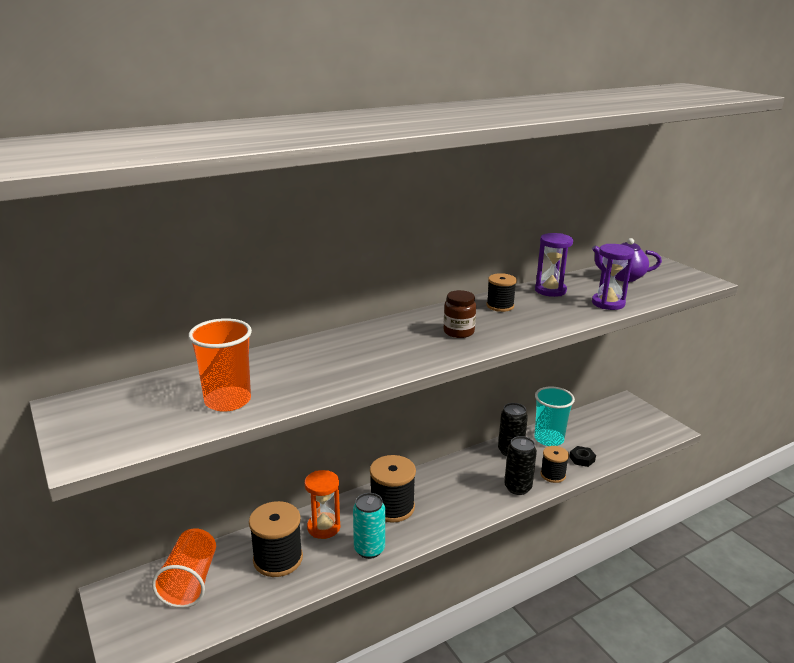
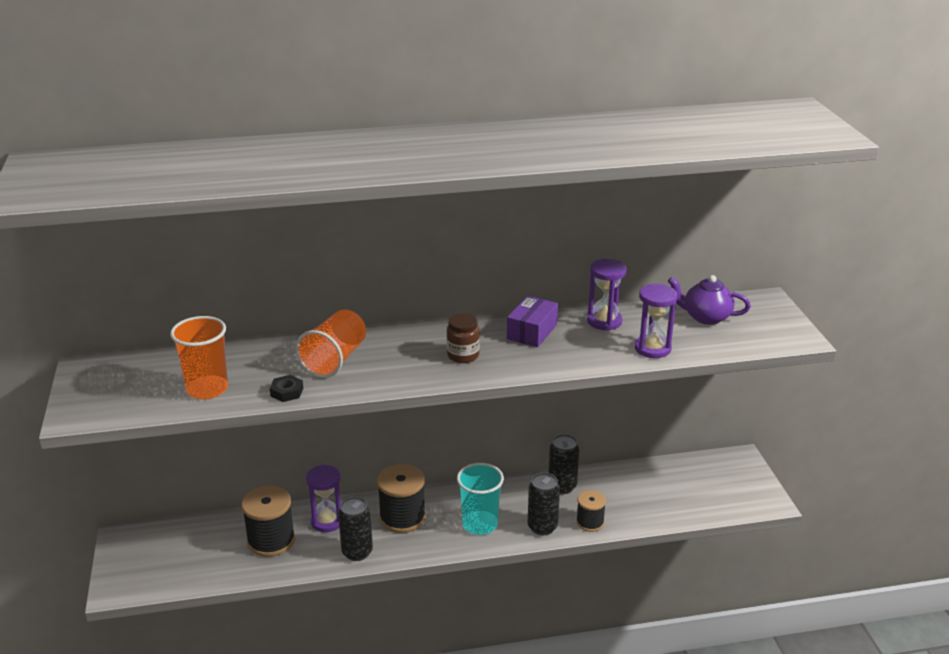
camera: 20 degrees right, 5 degrees up
(190, 581) = (188, 542): orange cup -> orange cup (335, 360)
(323, 527) = (327, 521): orange hourglass -> purple hourglass
(369, 549) = (357, 552): turquoise can -> black can
(500, 306) = (532, 332): black spool -> purple box
(549, 439) = (615, 482): turquoise cup -> turquoise cup (480, 524)
(582, 459) = (635, 512): black nut -> black nut (287, 392)

